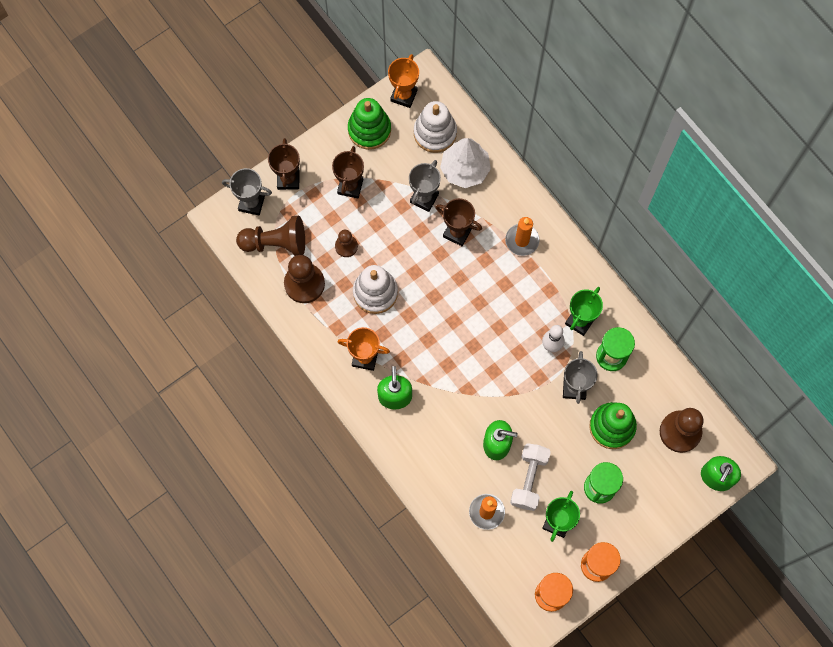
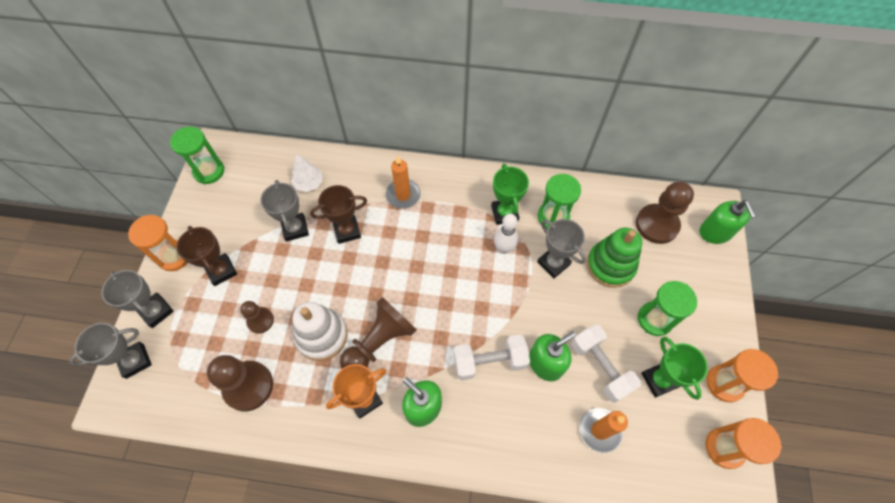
camera: 45 degrees left, 10 degrees down
(276, 243) = (189, 375): brown pawn -> brown pawn (379, 342)
(288, 179) = (156, 311): brown trophy -> grey trophy
(329, 147) = (175, 256): none -> orange hourglass
(369, 130) = (200, 216): green stacking toy -> none
(404, 95) = (209, 171): orange trophy -> green hourglass
(435, 133) = (260, 177): white stacking toy -> none
(463, 409) = (489, 361): none -> white dumbbell
(465, 169) = (309, 183): white tree -> white tree, size x0.61

